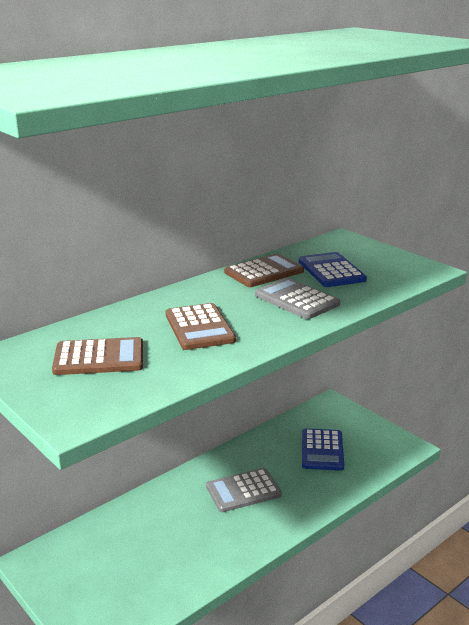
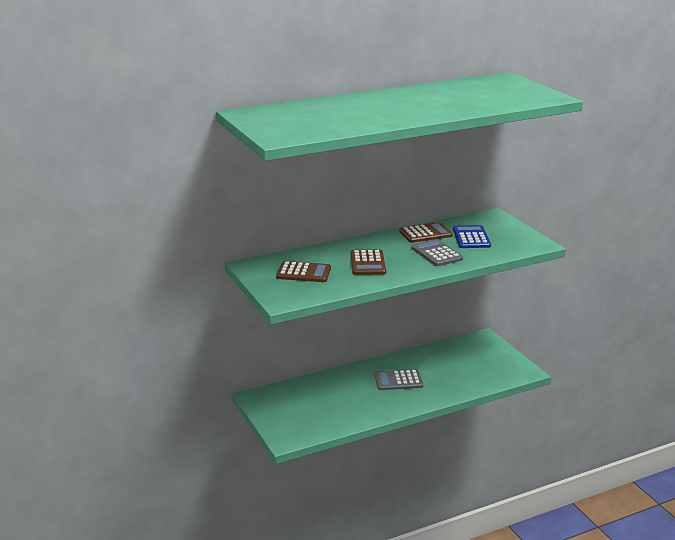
camera: 15 degrees right, 0 degrees up
(322, 450) = (463, 365): blue calculator -> none

